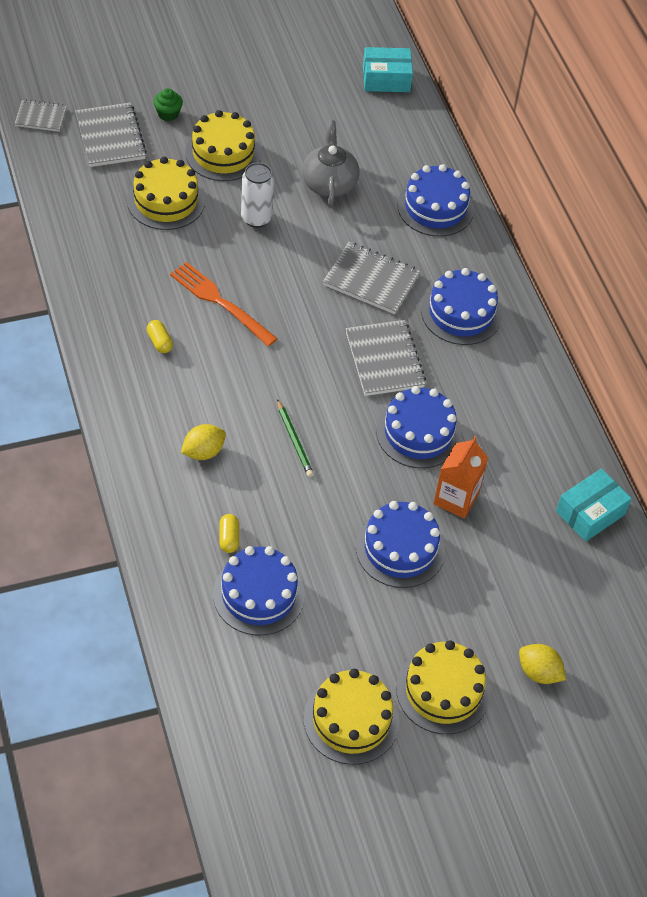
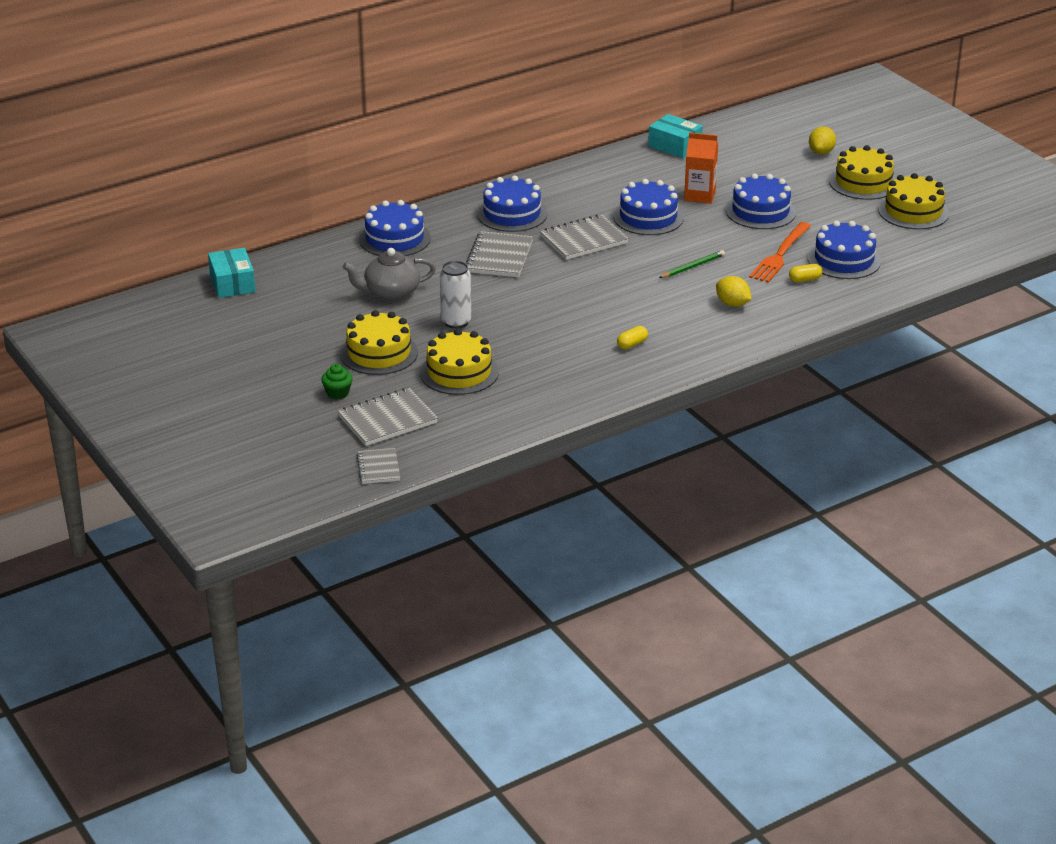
camera: 100 degrees left, 20 degrees down
(220, 302) = (568, 323): orange fork -> orange fork (780, 255)

